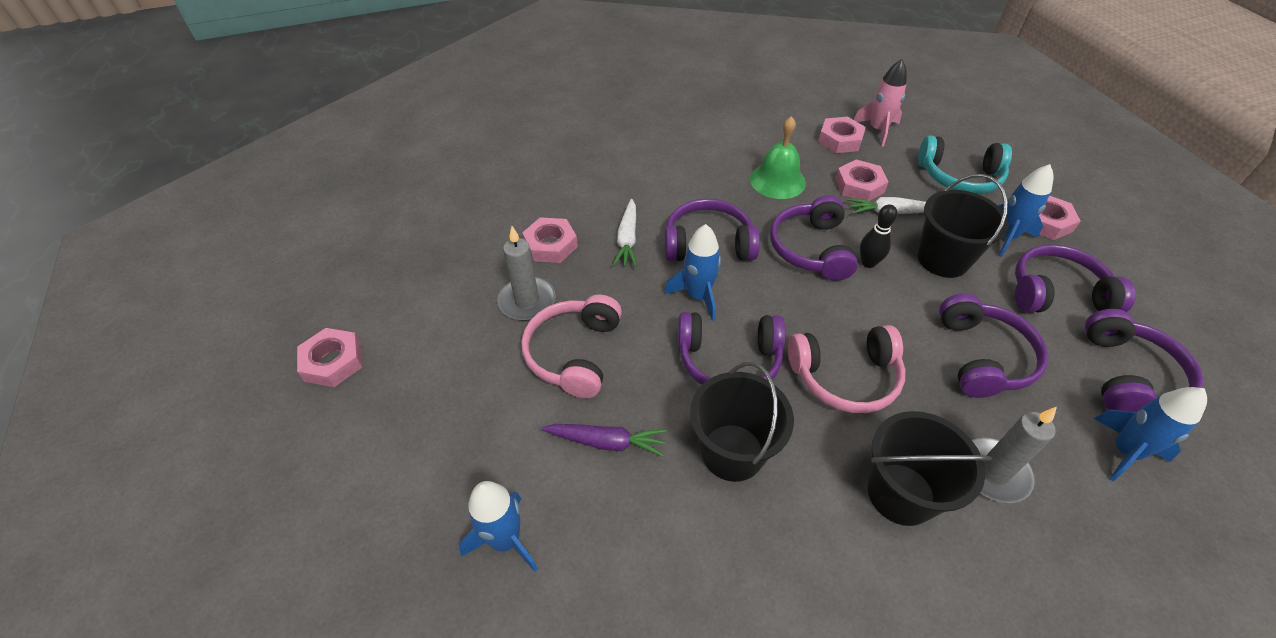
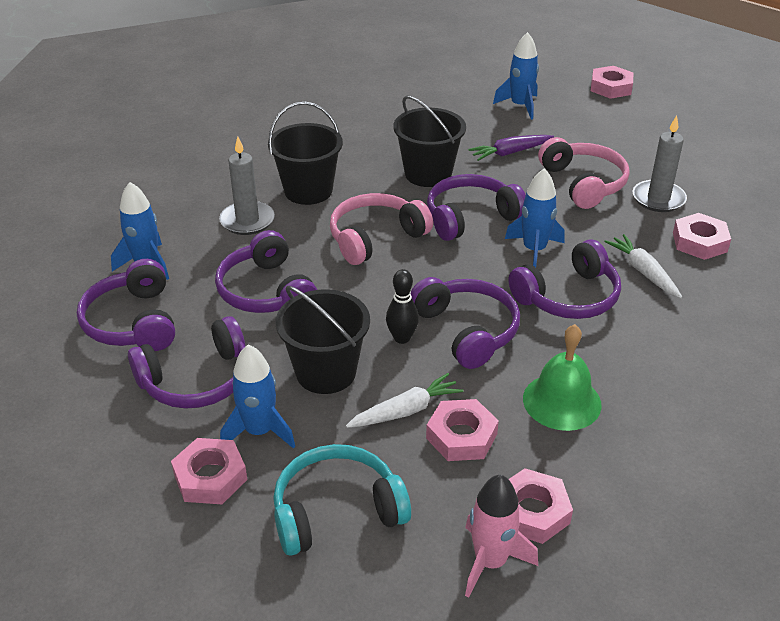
camera: 150 degrees right, 10 degrees down
(333, 362) = (725, 128): pink nut -> pink nut (611, 87)

